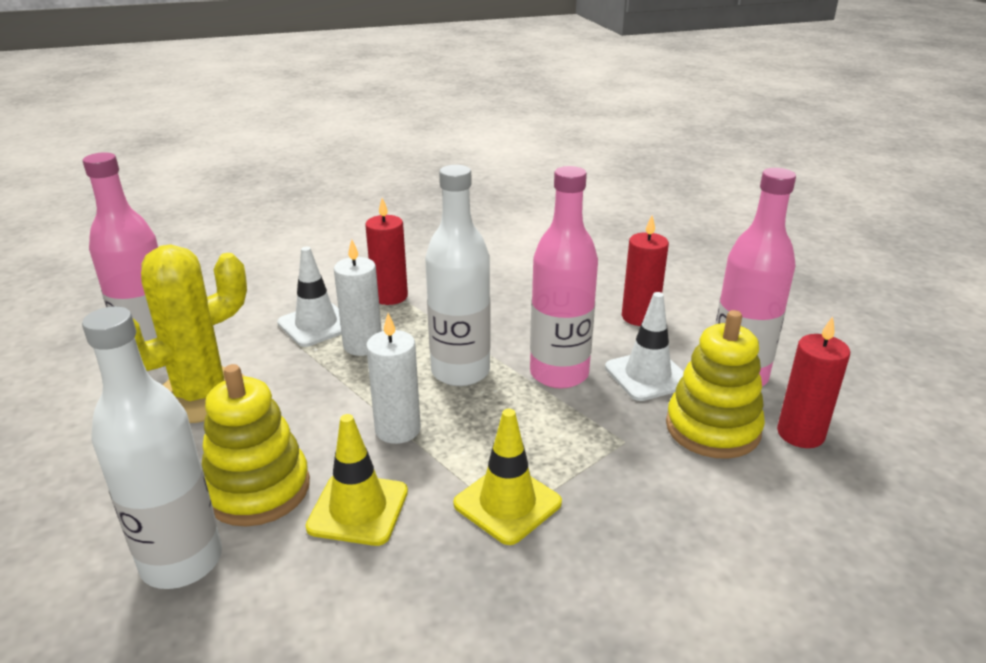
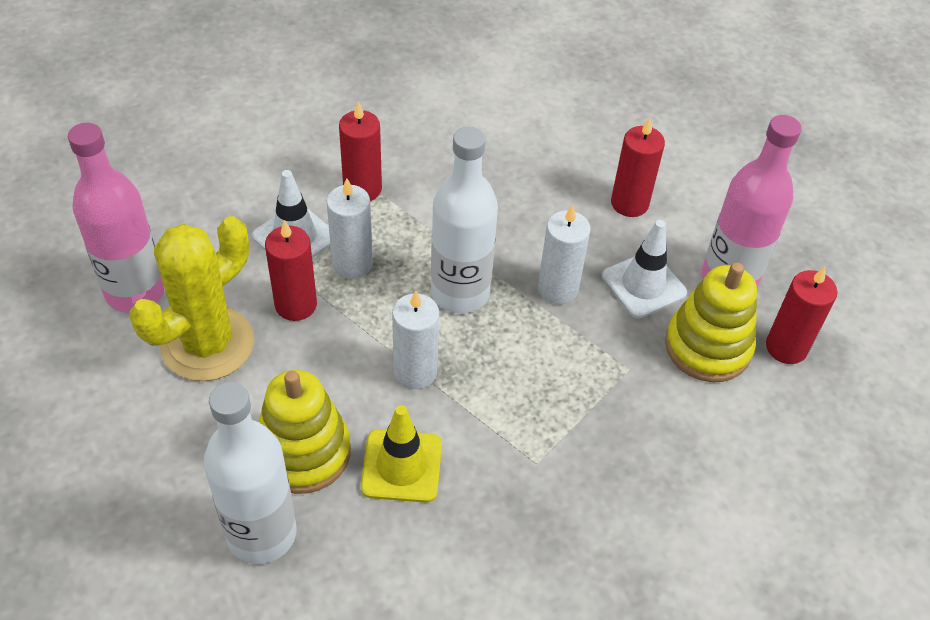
camera: 10 degrees left, 20 degrees up
(298, 371) = (296, 305): none -> red candle
(507, 503) = (533, 448): yellow traffic cone -> none
(559, 374) = (558, 289): pink bottle -> white candle

